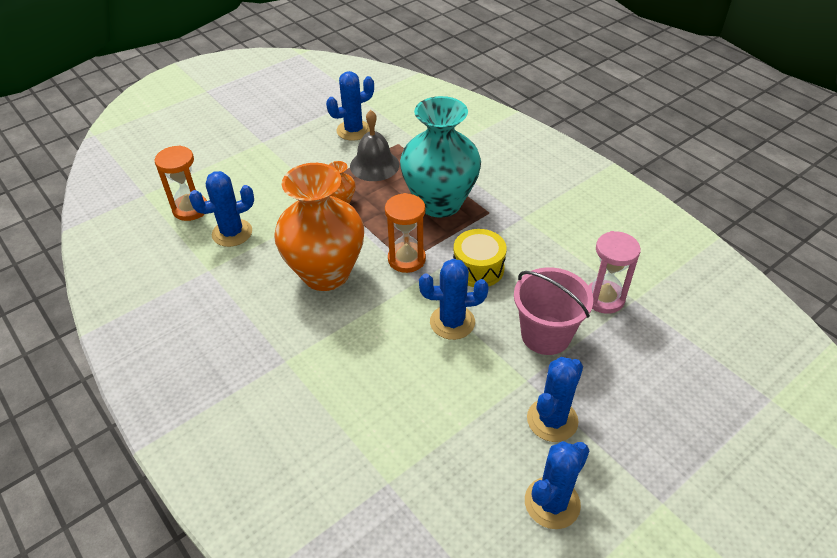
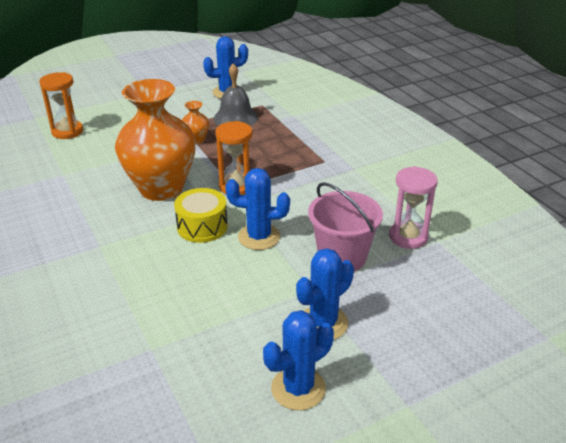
camera: 10 degrees right, 10 degrees down
(232, 233) = (94, 151): blue cactus -> none
(439, 203) = (282, 150): turquoise vase -> none
(478, 268) = (298, 200): yellow drum -> yellow drum (202, 226)

